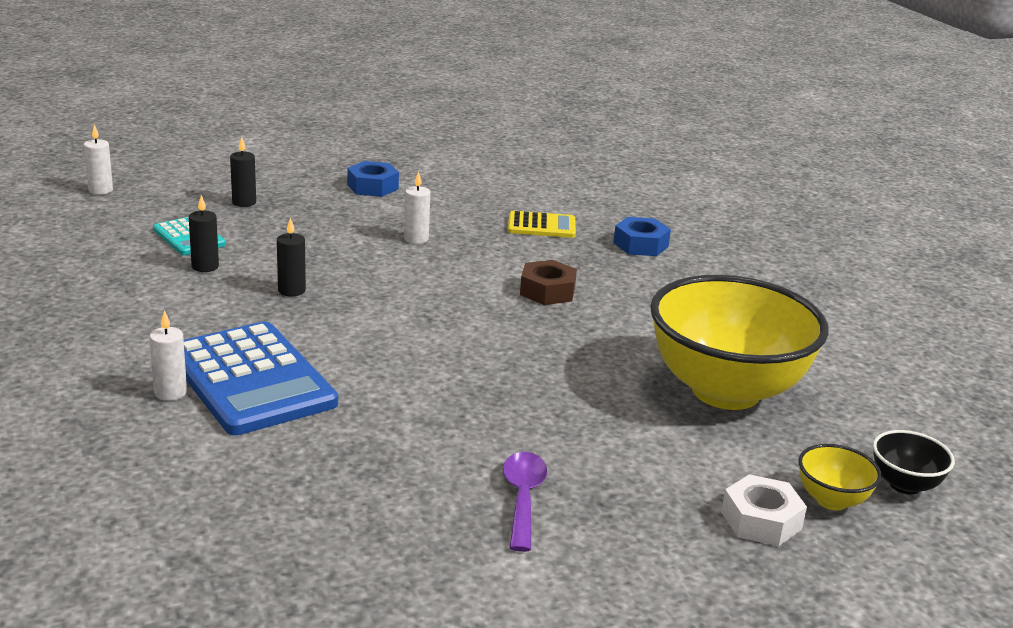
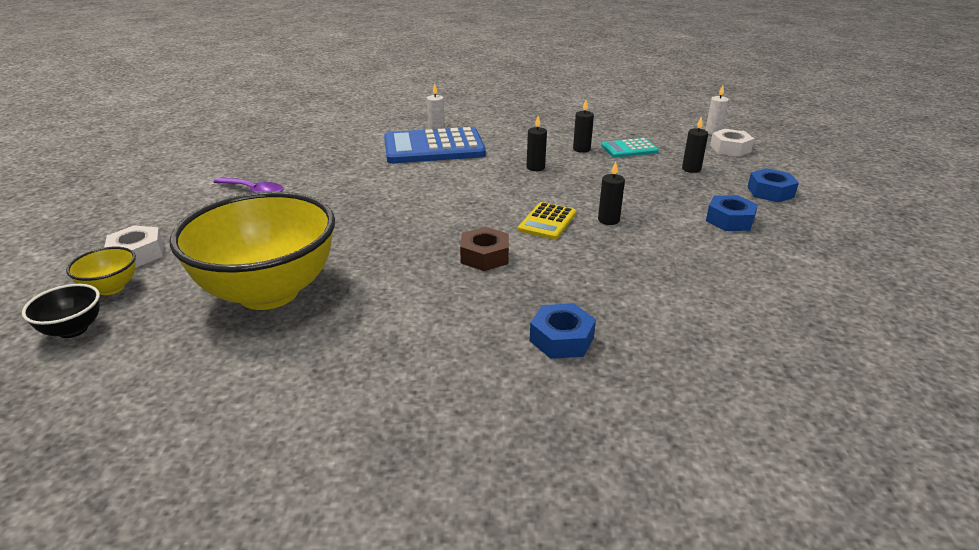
camera: 115 degrees right, 5 degrees up
(161, 182) = (730, 148): none -> white nut
(289, 168) = (770, 192): none -> blue nut
(416, 239) = (608, 220): white candle -> black candle
(541, 226) = (625, 287): yellow calculator -> yellow calculator (547, 221)

